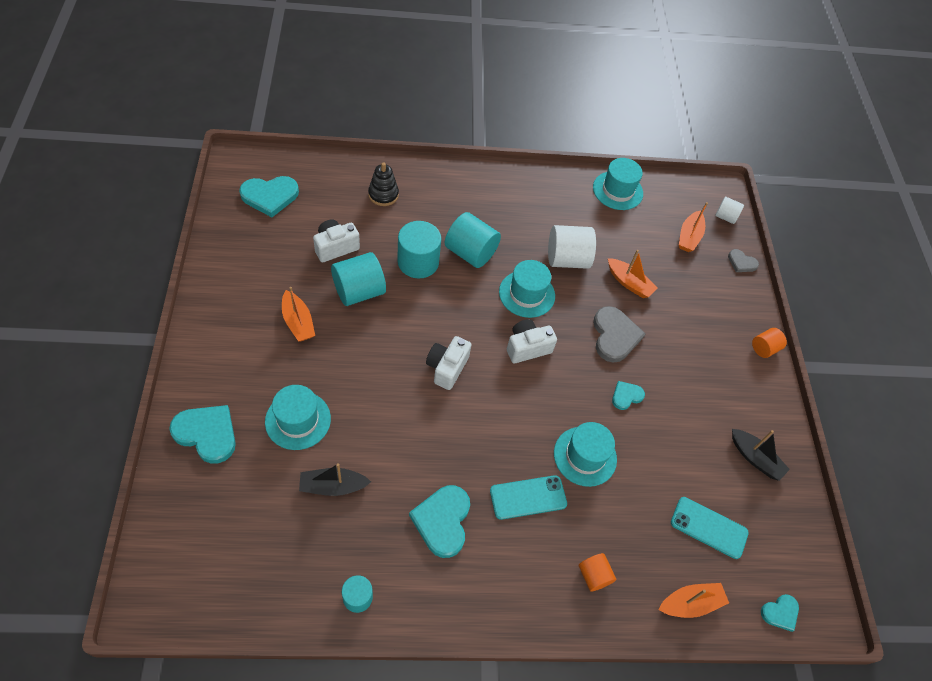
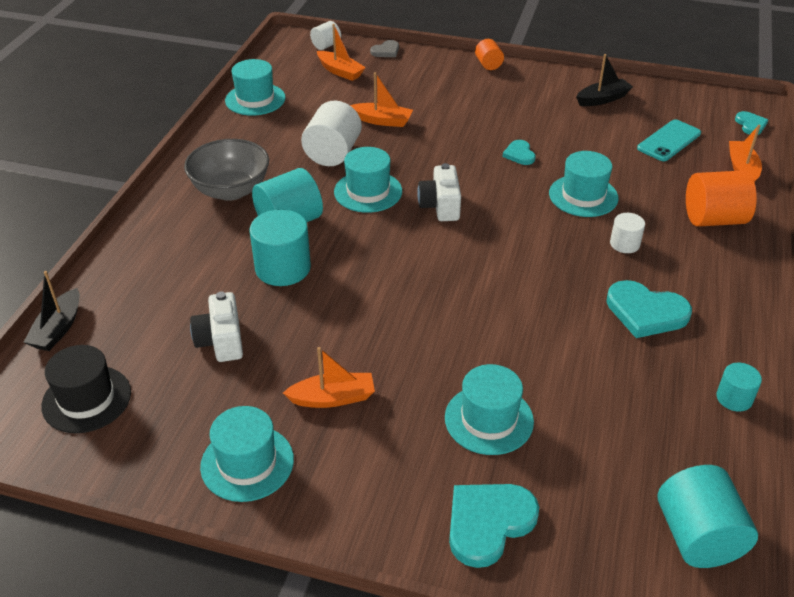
camera: 65 degrees left, 15 degrees down
(234, 290) = (247, 463): none -> turquoise hat
(270, 196) = (86, 399): turquoise heart -> black hat
(333, 486) = (590, 398): black boat -> black boat (58, 329)
(359, 291) = (306, 329): turquoise cylinder -> turquoise cylinder (698, 537)
(383, 195) = (154, 280): black stacking toy -> none
(447, 368) = (448, 272): white camera -> none
(494, 208) = (231, 190): none -> grey bowl
(528, 497) = (624, 244): turquoise phone -> white cylinder
(593, 576) = (713, 219): orange cylinder -> orange cylinder, size x1.81
(614, 336) = (445, 145): grey heart -> none
(629, 283) = (382, 121): orange boat -> orange boat turned 45 degrees clockwise

